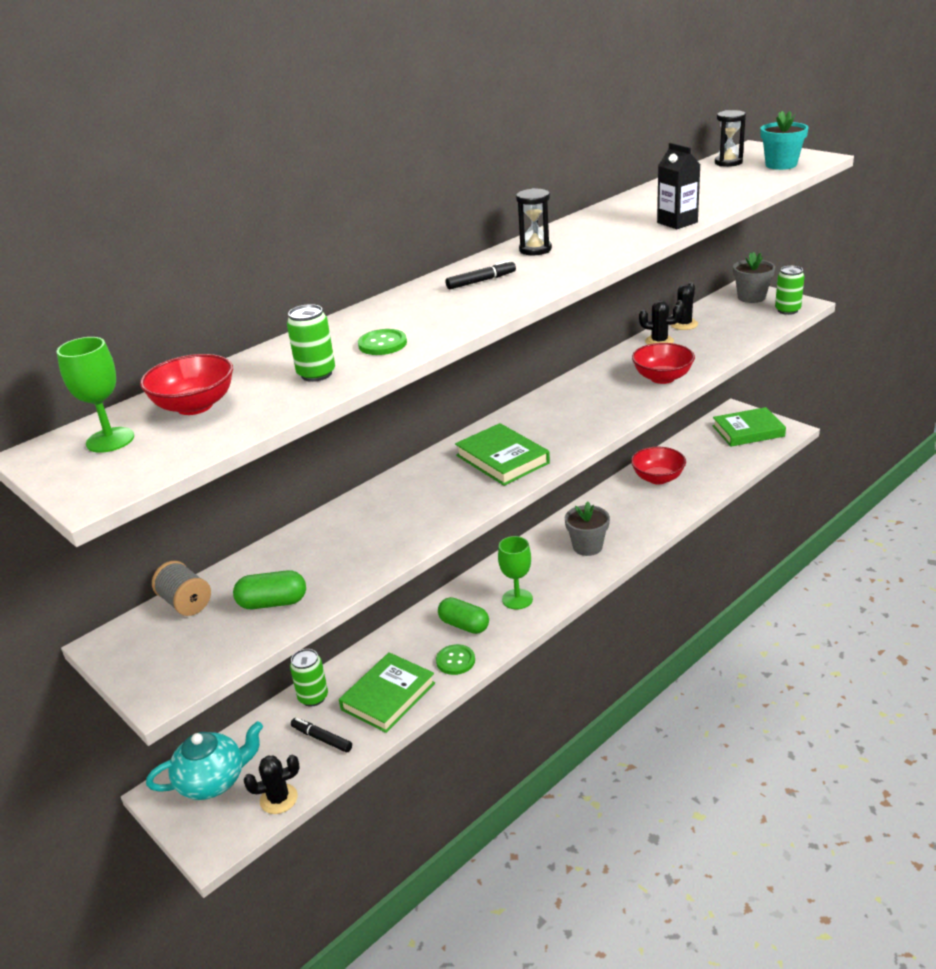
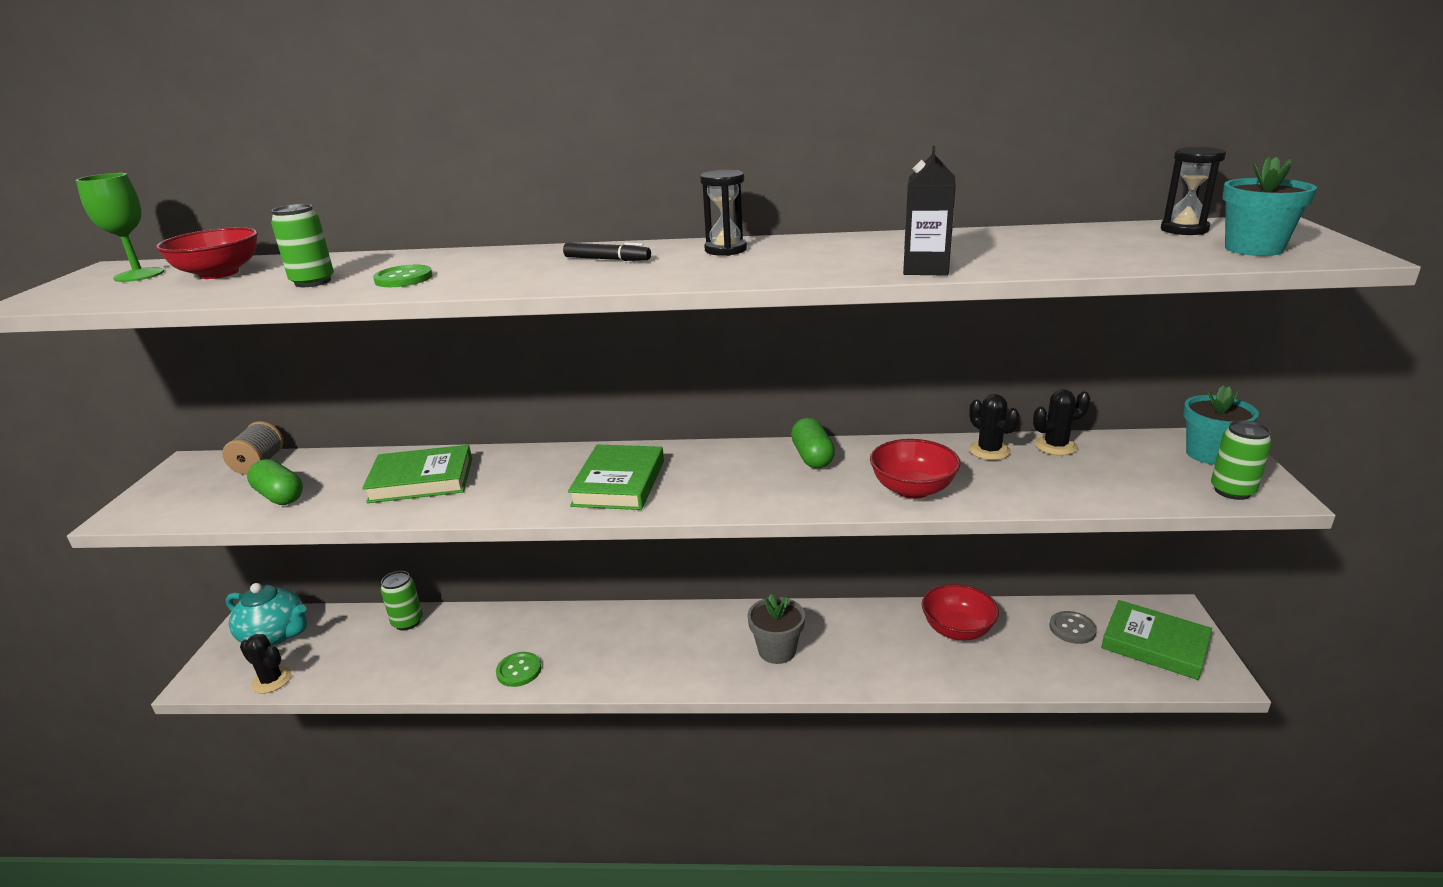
camera: 45 degrees right, 5 degrees down
(321, 739) = (359, 658): black marker -> none
(388, 696) = (439, 661): green book -> green book (421, 480)
(464, 625) = (573, 645): green capsule -> green capsule (812, 457)
(517, 599) = (644, 654): green goblet -> none
(706, 445) = (1072, 629): none -> grey button
(751, 297) = (1209, 454): grey flower pot -> turquoise flower pot

